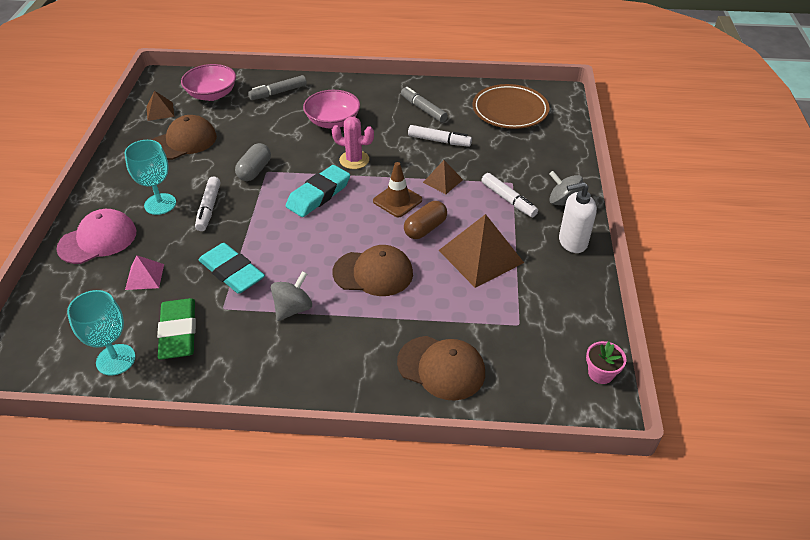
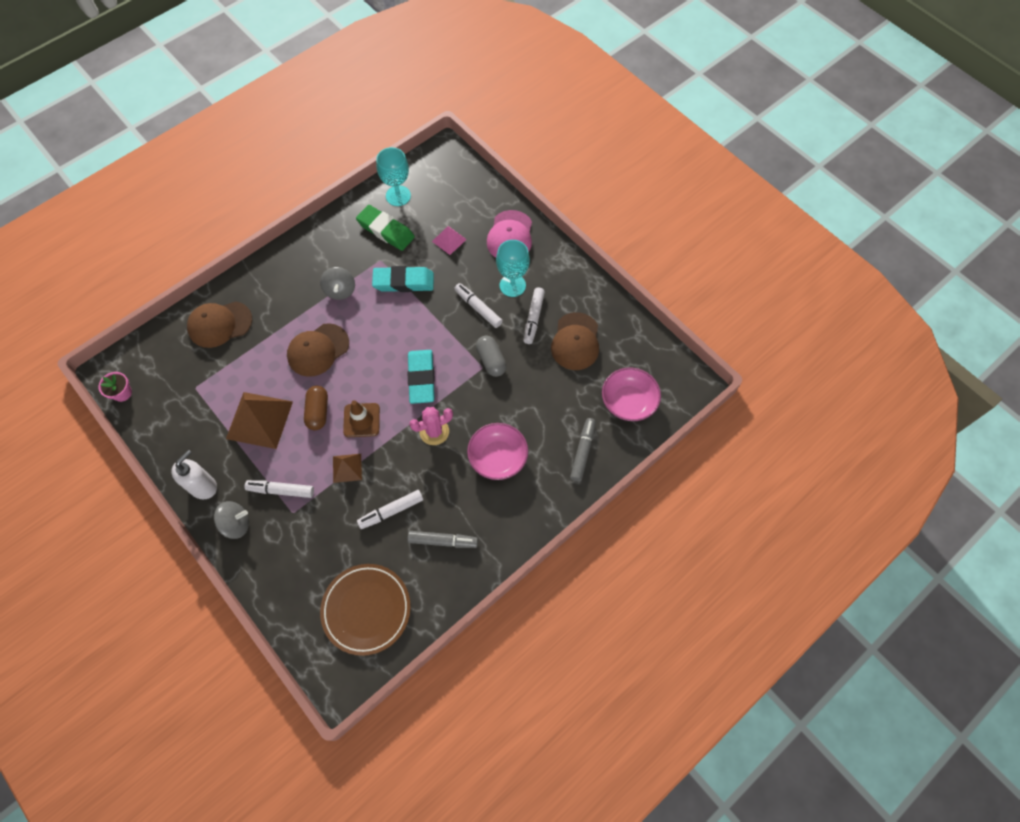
camera: 135 degrees right, 20 degrees up
(160, 111) = (637, 352): brown pyramid -> none
(184, 173) = (533, 318): none -> white marker

